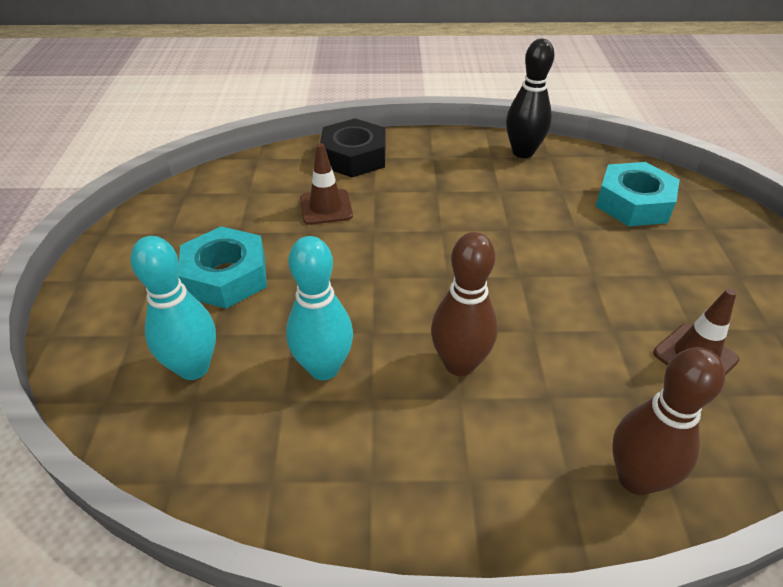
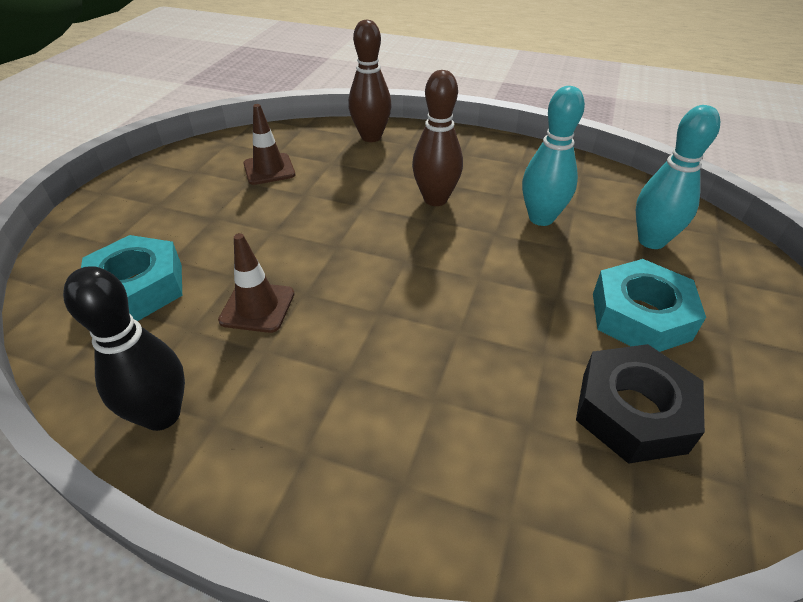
camera: 160 degrees left, 0 degrees up
(326, 207) = (512, 386): brown traffic cone -> brown traffic cone (257, 307)
(354, 157) = (439, 496): black nut -> black nut (632, 411)

